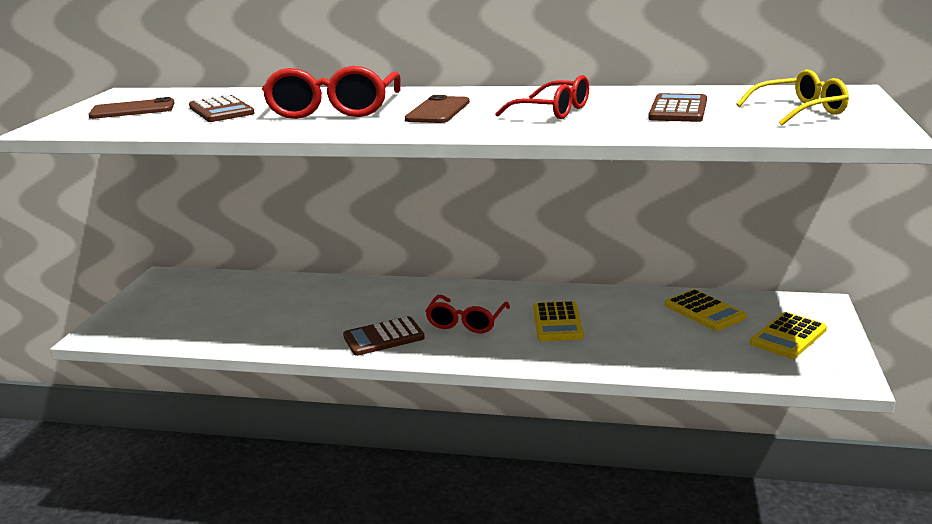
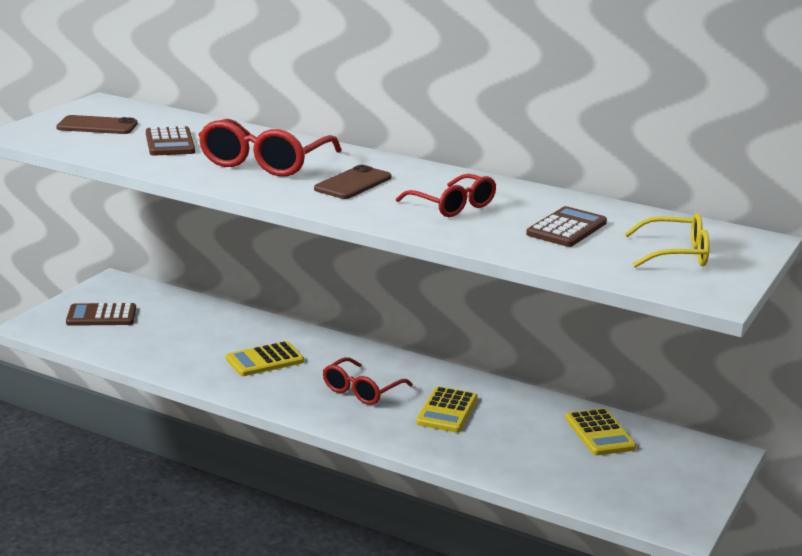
camera: 15 degrees right, 0 degrees up
(383, 337) = (277, 387): brown calculator -> brown calculator (101, 316)
(788, 336) = (660, 477): yellow calculator -> yellow calculator (264, 360)

